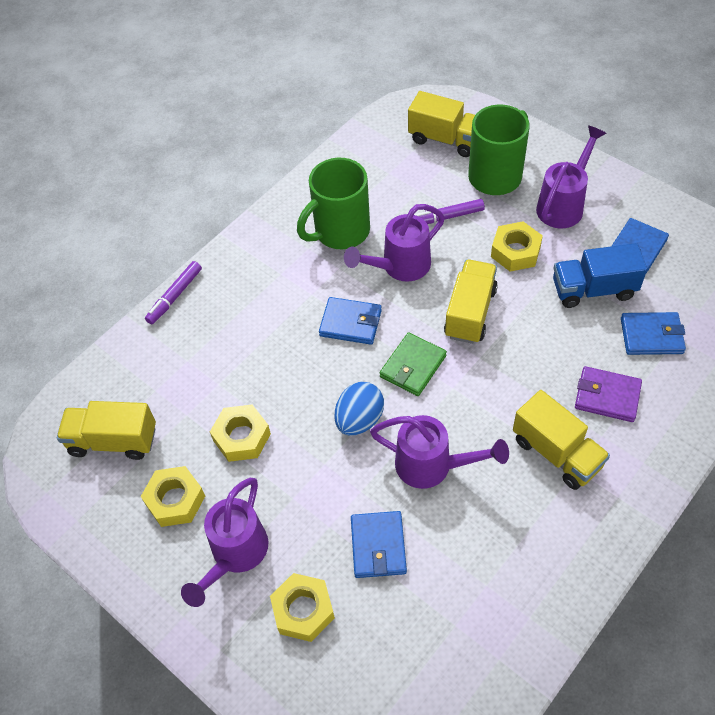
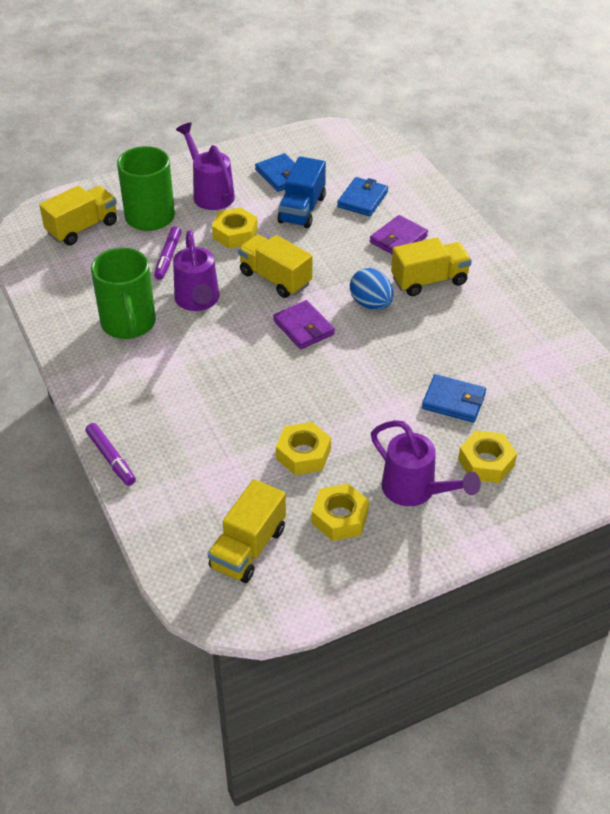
camera: 70 degrees left, 10 degrees down
(350, 323) = (234, 349): blue wallet -> none
(359, 419) = (333, 375): blue egg -> blue egg (371, 304)
(413, 366) = (303, 327): green wallet -> purple wallet
(432, 466) = (402, 348): purple watering can -> none

